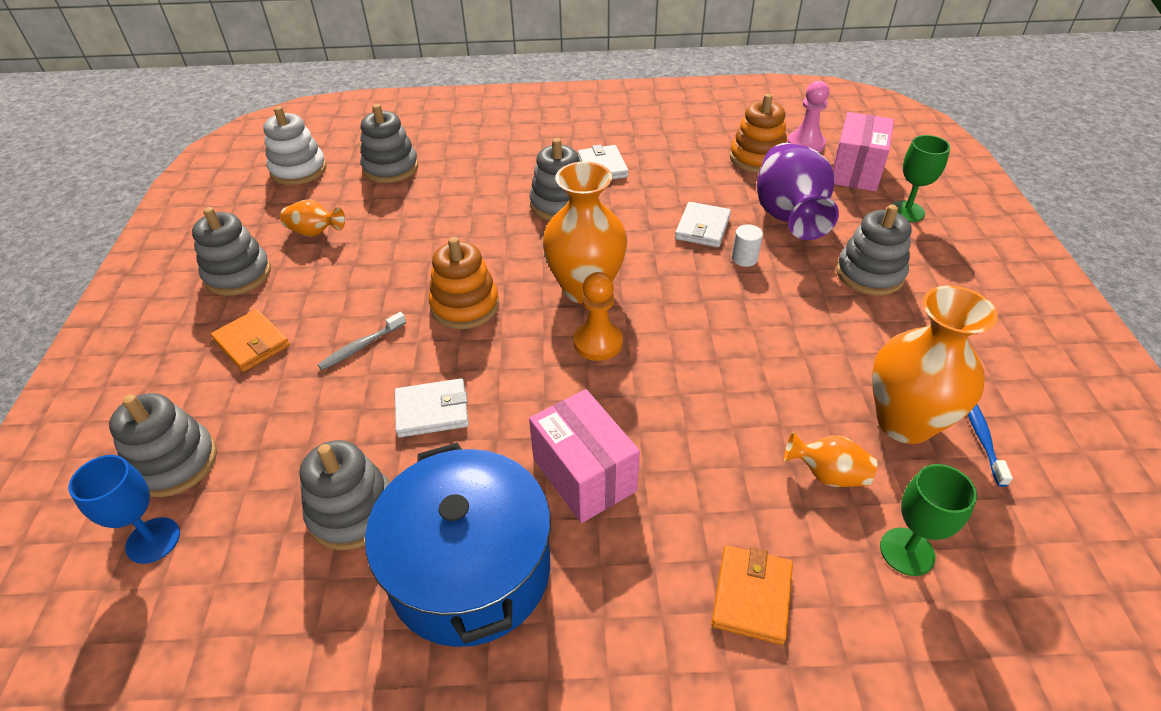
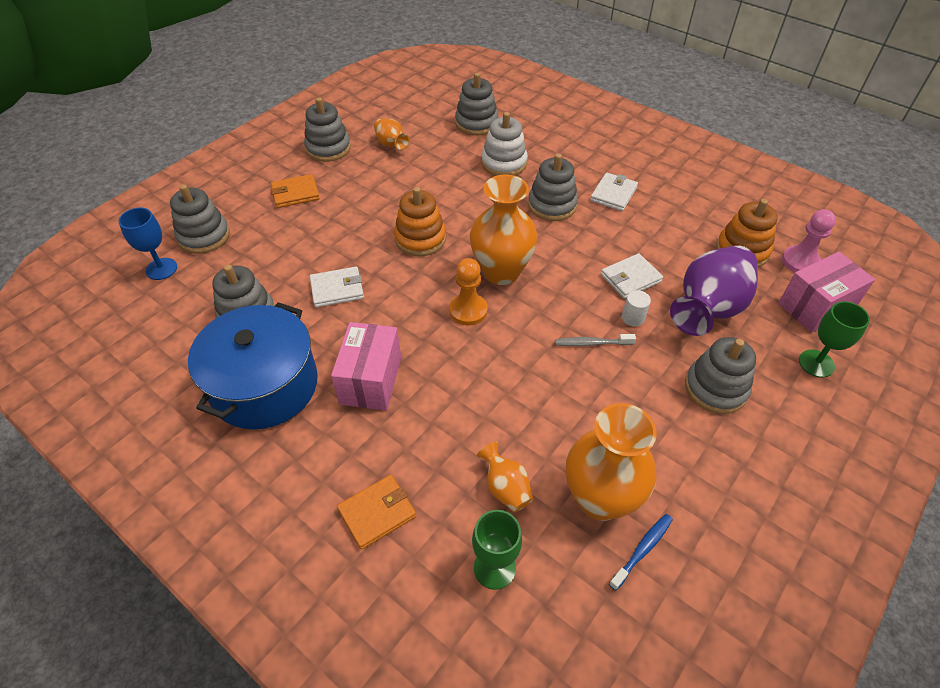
camera: 40 degrees right, 5 degrees up
(252, 343) = (295, 193): orange wallet -> orange wallet turned 75 degrees clockwise
(298, 170) = (424, 97): white stacking toy -> white stacking toy (504, 163)
(361, 346) = (342, 229): grey toothbrush -> grey toothbrush (591, 343)
(432, 411) = (337, 289): white wallet -> white wallet turned 45 degrees counterclockwise

